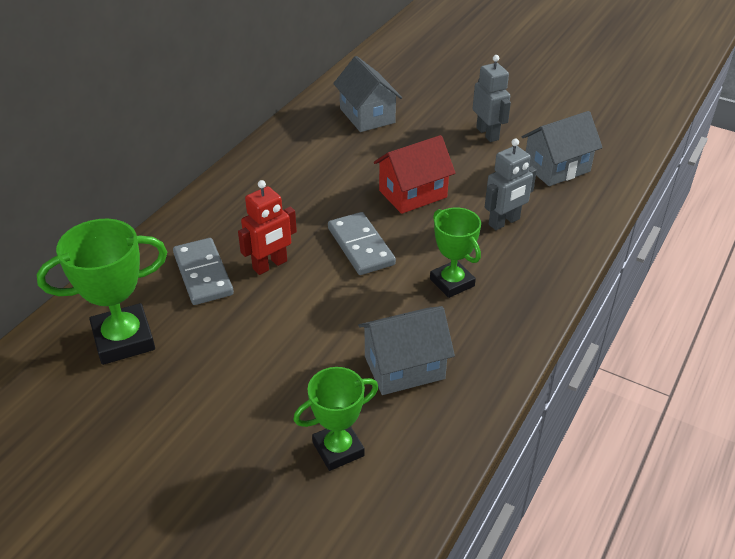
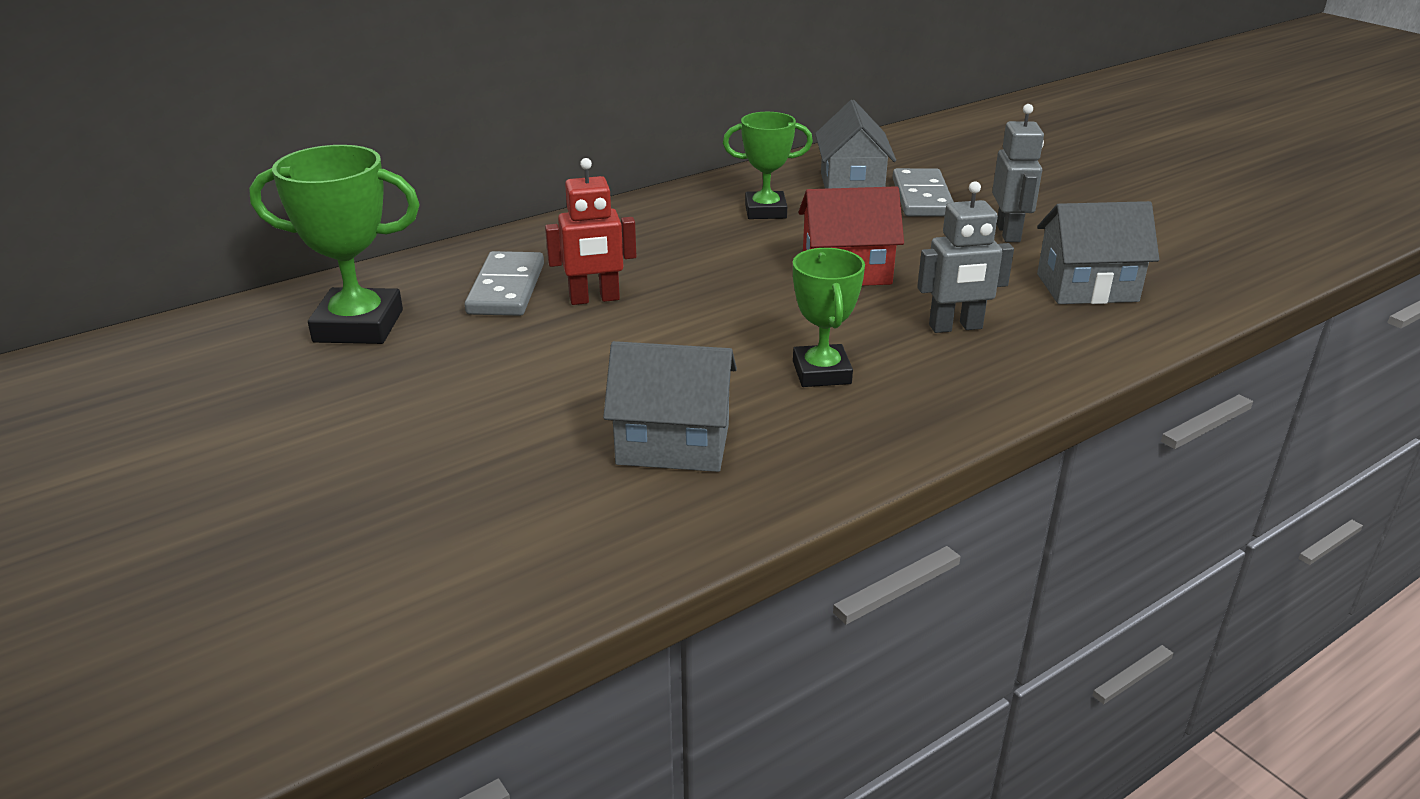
camera: 25 degrees right, 10 degrees down
(338, 449) = (505, 504): green trophy -> green trophy (765, 211)
(361, 246) = (728, 307): grey domino -> grey domino (922, 197)

